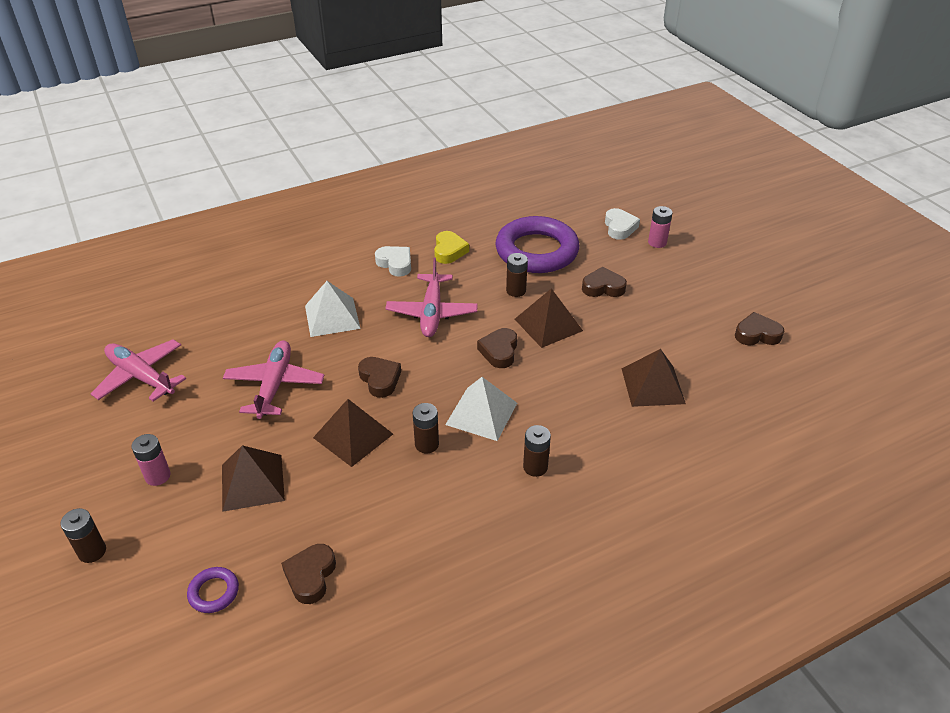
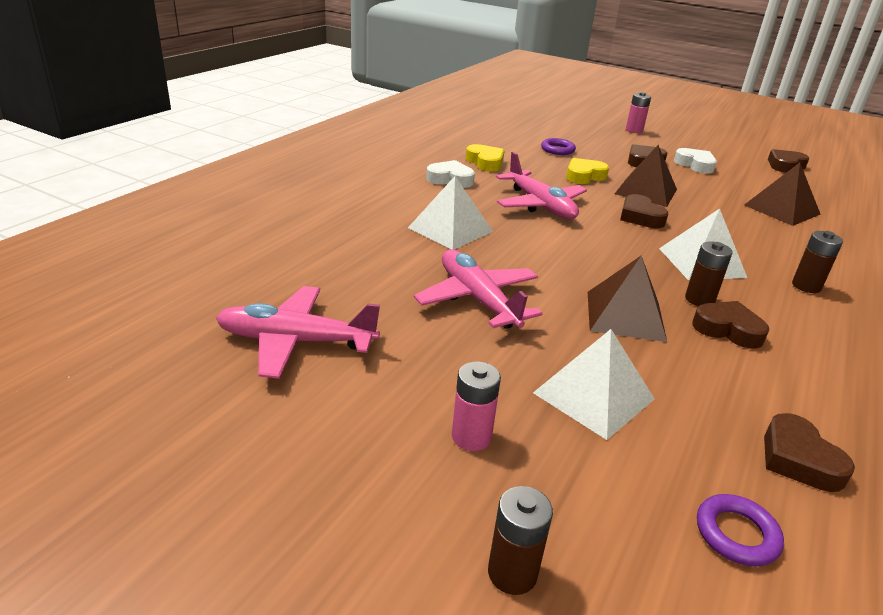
camera: 35 degrees left, 10 degrees down
(252, 482) = (594, 396): brown pyramid -> white pyramid
(380, 379) = (575, 264): brown heart -> brown heart (728, 329)
(516, 291) = (584, 176): brown battery -> yellow heart
(536, 251) = (557, 150): purple ring -> purple ring, size x0.40
(619, 227) = (594, 127): white heart -> white heart (695, 165)

